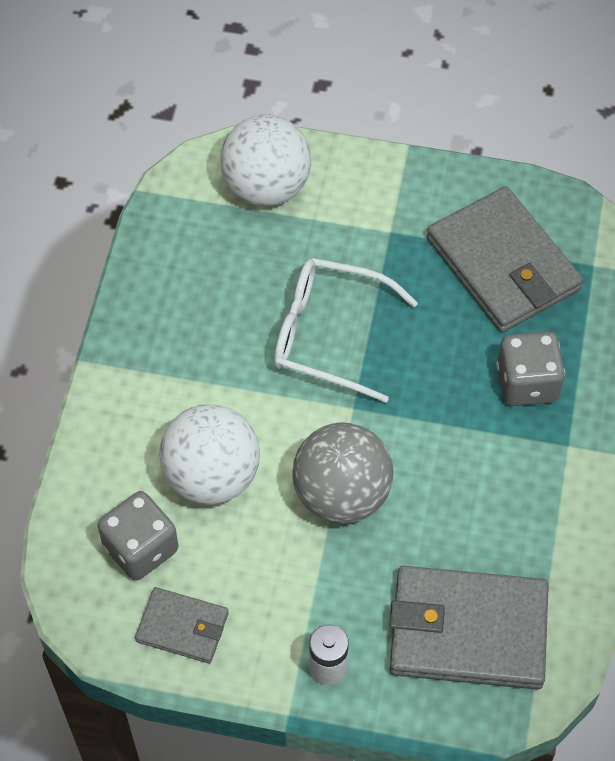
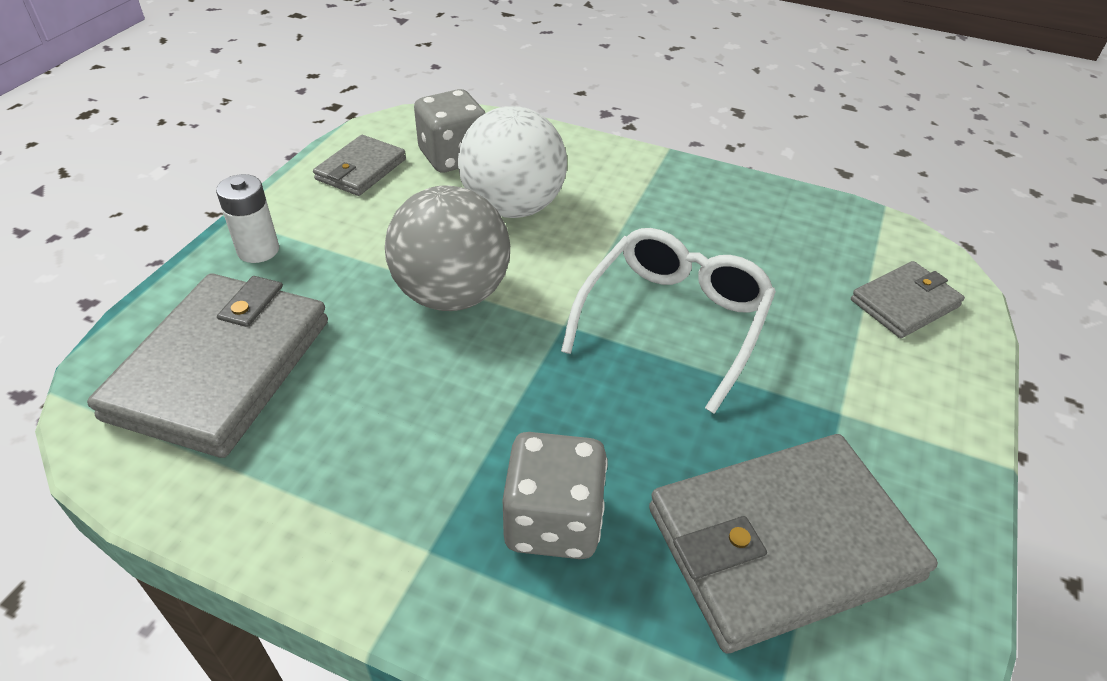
camera: 100 degrees right, 15 degrees down
(266, 187) = (904, 303): white ball -> grey wallet

